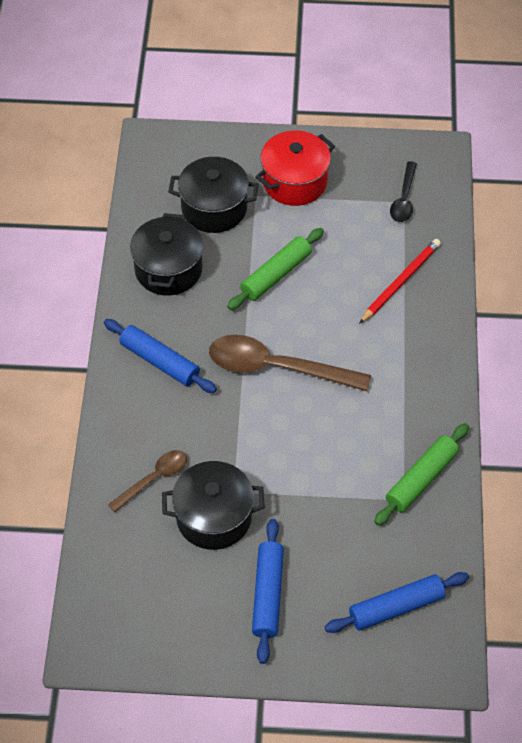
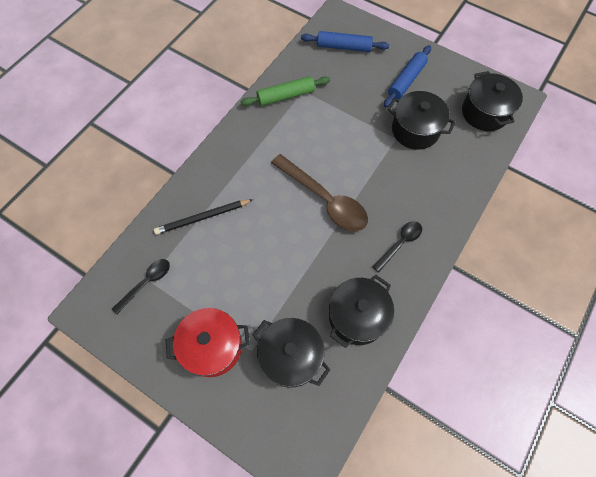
camera: 150 degrees left, 10 degrees up
(127, 597) = (484, 112): none -> black pot
(154, 478) = (440, 168): brown spoon -> none
(160, 361) = (400, 243): blue rolling pin -> black spoon
(276, 274) = (281, 269): green rolling pin -> none
(400, 282) = (202, 218): red pencil -> black pencil

